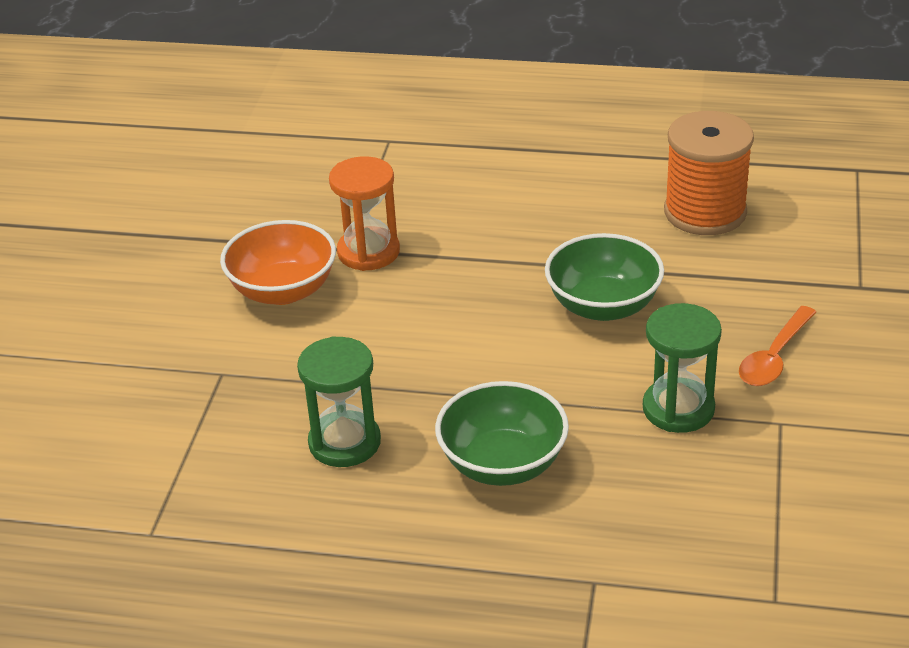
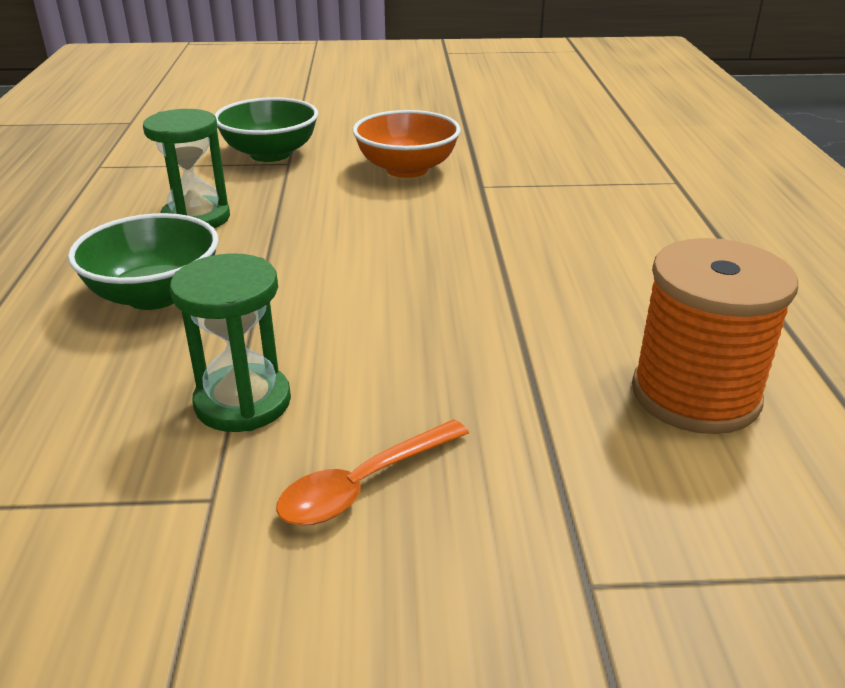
camera: 75 degrees right, 5 degrees down
(368, 252) = (481, 195): orange hourglass -> none
(603, 306) = (440, 330): green bowl -> green bowl (270, 154)
(774, 357) = (364, 484): orange spoon -> orange spoon turned 60 degrees counterclockwise

